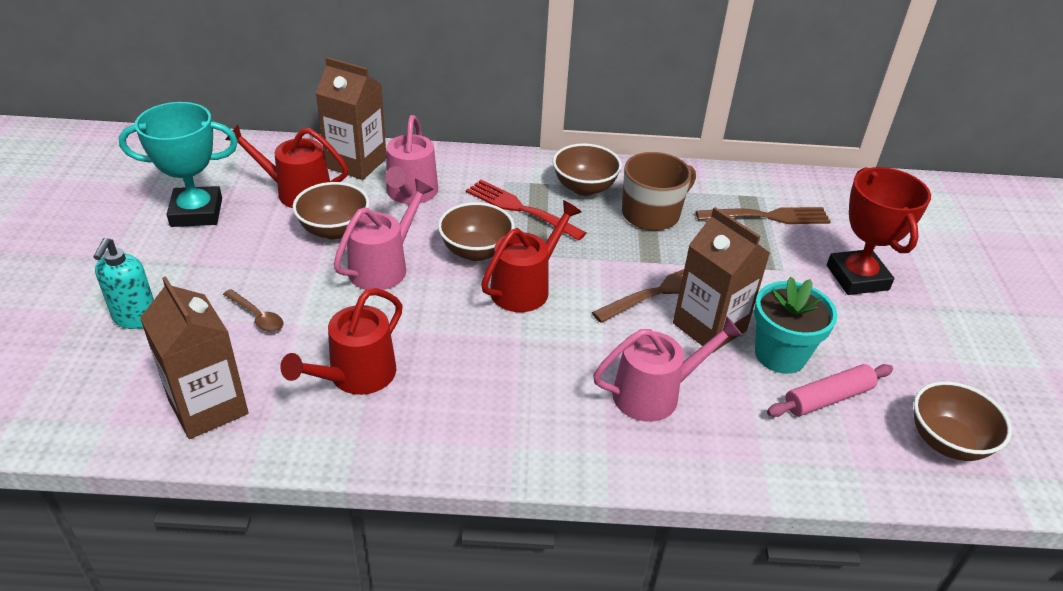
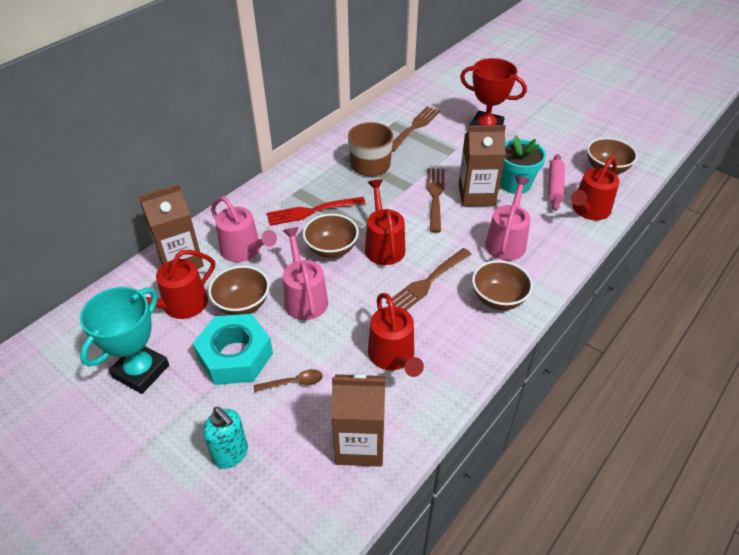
camera: 50 degrees left, 5 degrees up
(261, 259) = (235, 356): none -> turquoise nut
(503, 352) = (428, 282): none -> brown fork
(584, 187) = (320, 176): brown bowl -> brown bowl (498, 299)
(824, 457) = (589, 210): none -> red watering can

